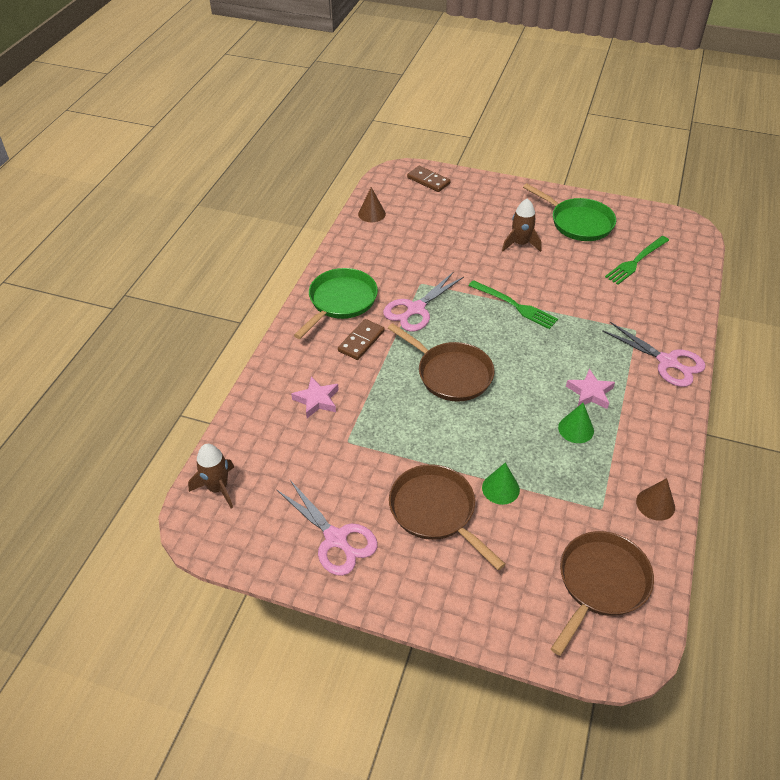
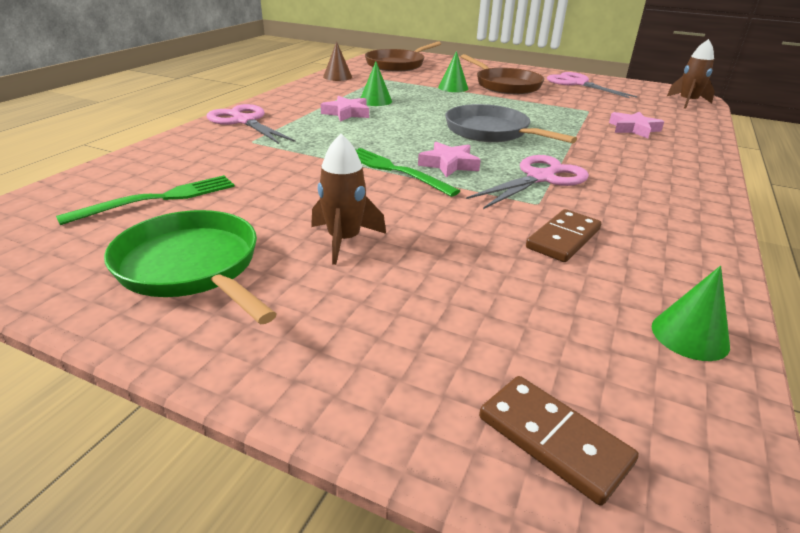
camera: 175 degrees left, 15 degrees down
(340, 301) = (659, 194): green pan -> none
(361, 341) = (606, 159): brown domino -> brown domino (563, 238)
(371, 214) = (689, 335): brown cone -> green cone
(451, 374) = (491, 132): brown pan -> grey pan
(479, 318) = (449, 164): none -> pink star

